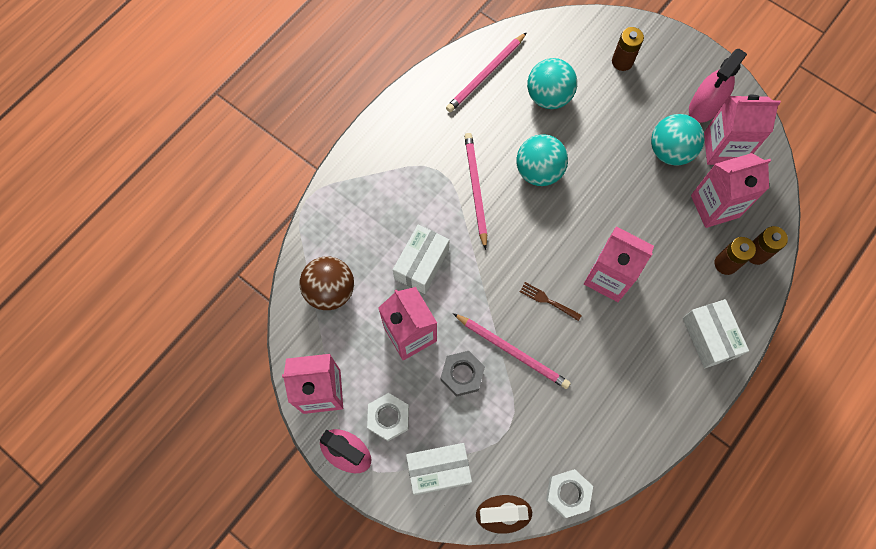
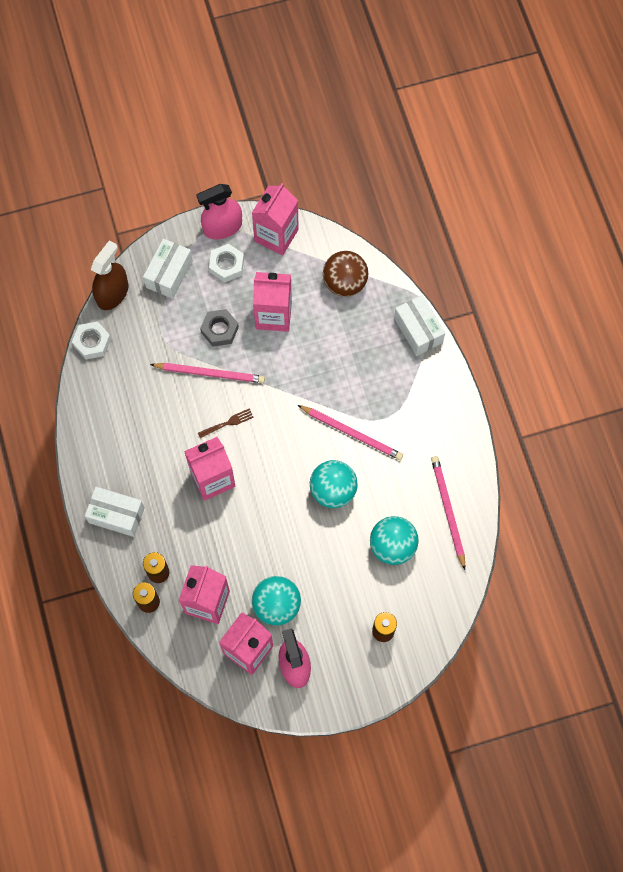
camera: 125 degrees right, 0 degrees up
(421, 264) = (320, 356): white box -> white box (418, 330)
(512, 351) = (210, 373): pink pencil -> pink pencil turned 150 degrees counterclockwise

